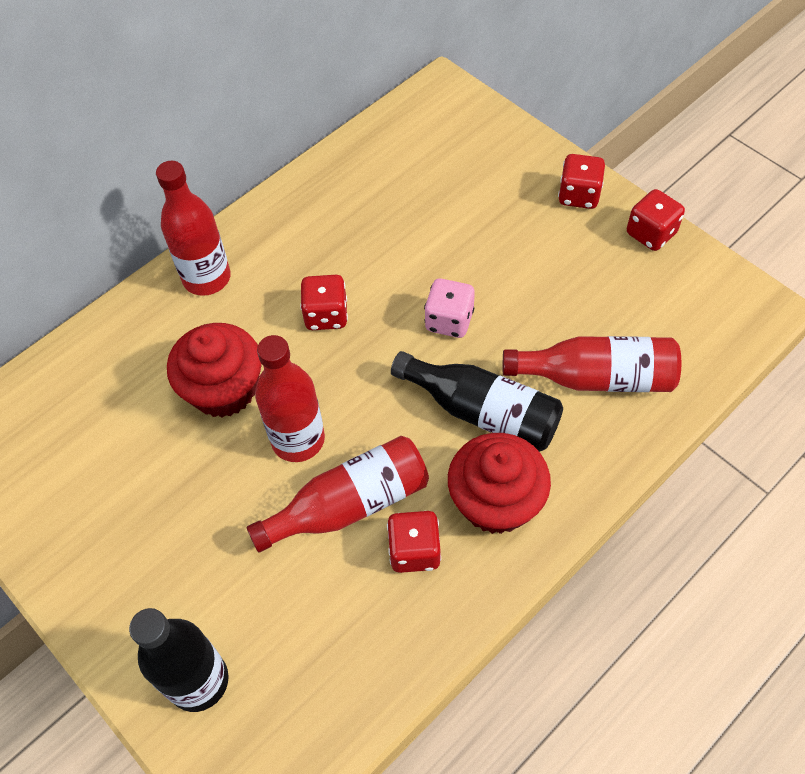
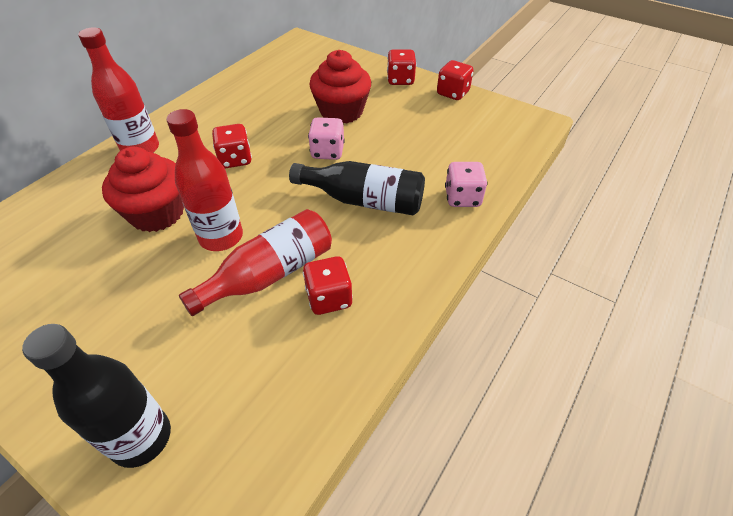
camera: 15 degrees left, 10 degrees down
(496, 501) = (387, 254): red cupcake -> red cupcake (341, 112)
(596, 377) = (441, 170): red bottle -> none
(614, 429) = (462, 198): none -> pink dice

